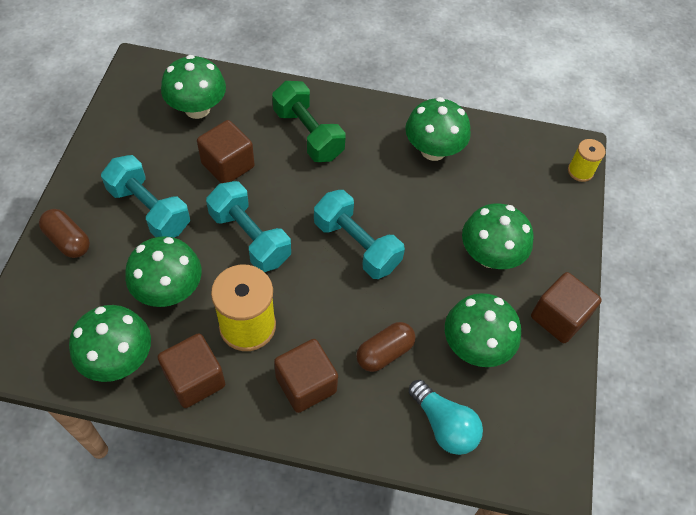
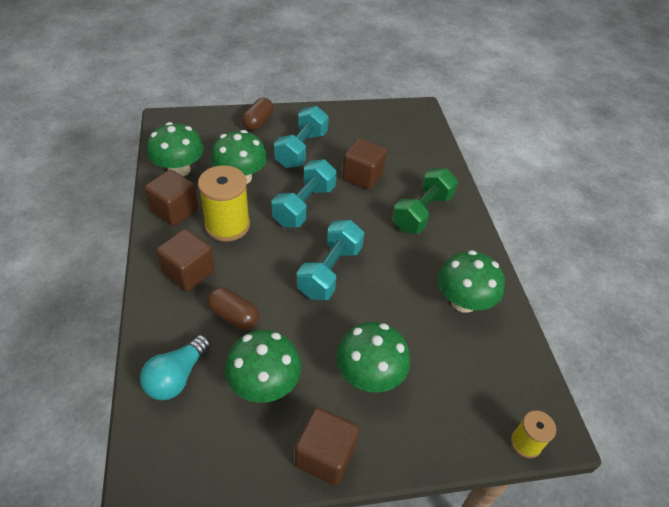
camera: 70 degrees right, 10 degrees down
(197, 109) = (403, 147): green mushroom -> none

